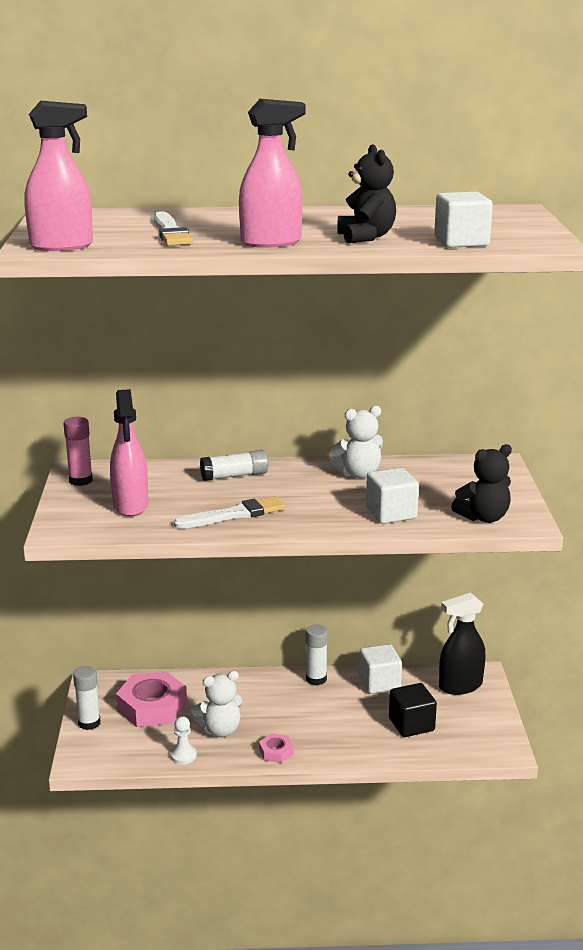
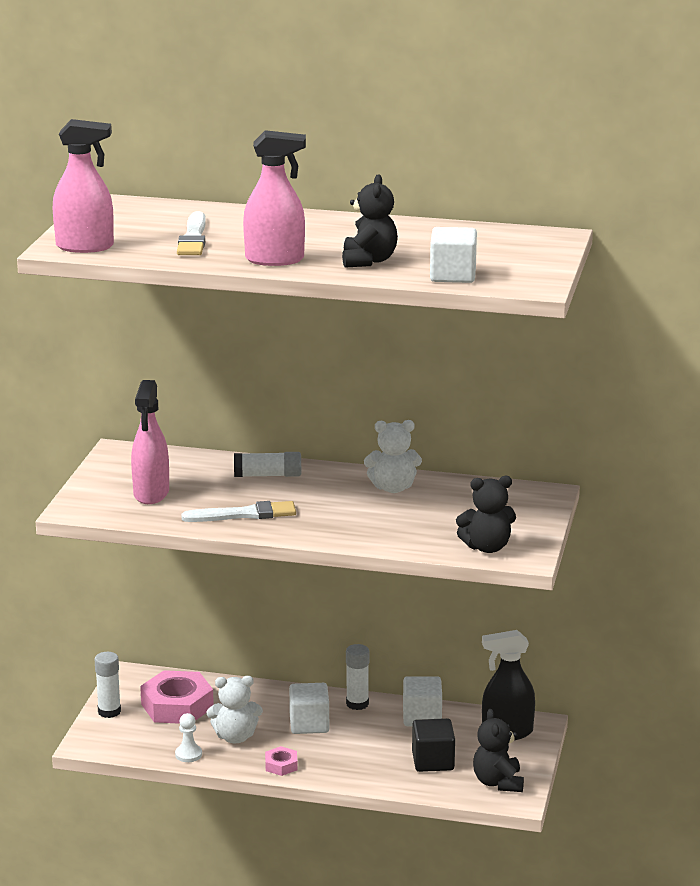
camera: 15 degrees right, 0 degrees up
(80, 480) = (116, 462): pink glue stick -> none
(391, 513) = (397, 532): white cube -> white cube (309, 724)
(480, 736) = (498, 782): none -> black teddy bear

